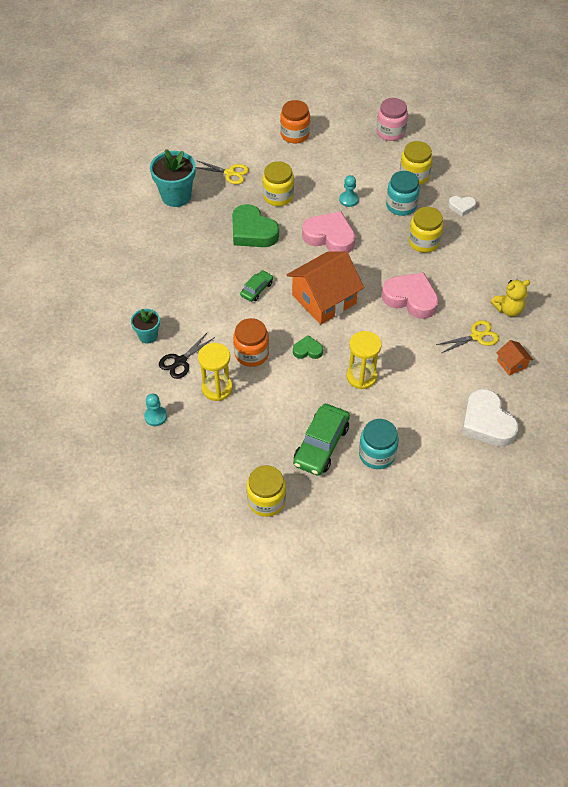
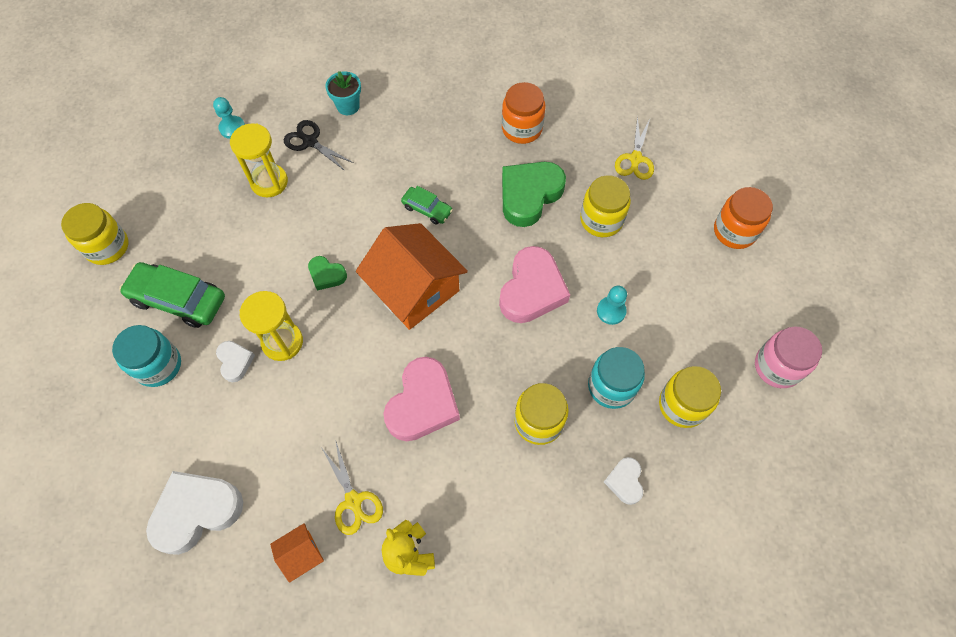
camera: 85 degrees right, 10 degrees up
(176, 196) = (580, 105): turquoise flower pot -> none
(251, 354) = (321, 213): orange jar -> orange jar (522, 128)
(307, 350) = (326, 275): green heart -> green heart turned 120 degrees clockwise
(376, 405) = (235, 362): none -> white heart

